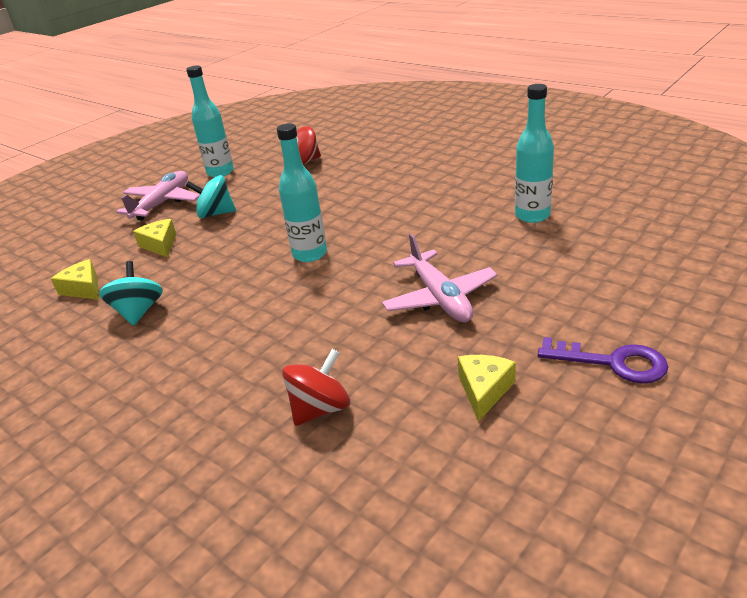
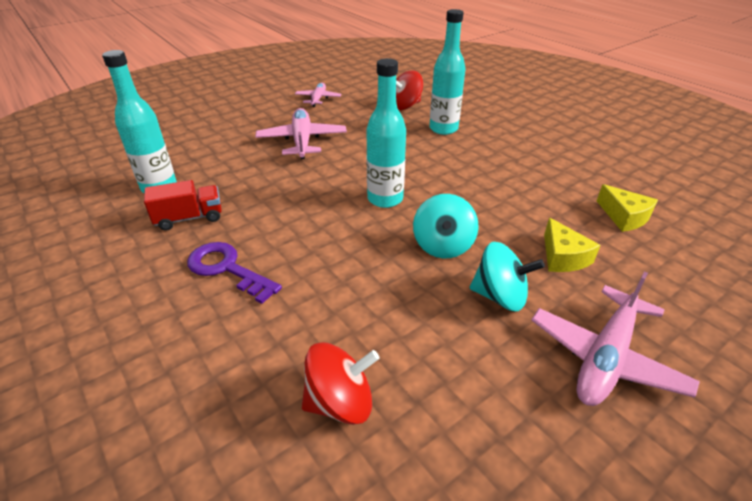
camera: 170 degrees left, 5 degrees up
(138, 312) = (546, 180): turquoise spinning top -> turquoise spinning top (443, 245)
(220, 172) = (517, 436): turquoise bottle -> turquoise bottle (443, 129)
(471, 203) = (189, 218): none -> red truck
(484, 390) = (318, 99): yellow cheese -> pink plane
(613, 362) = (246, 97): purple key -> purple key (227, 269)

